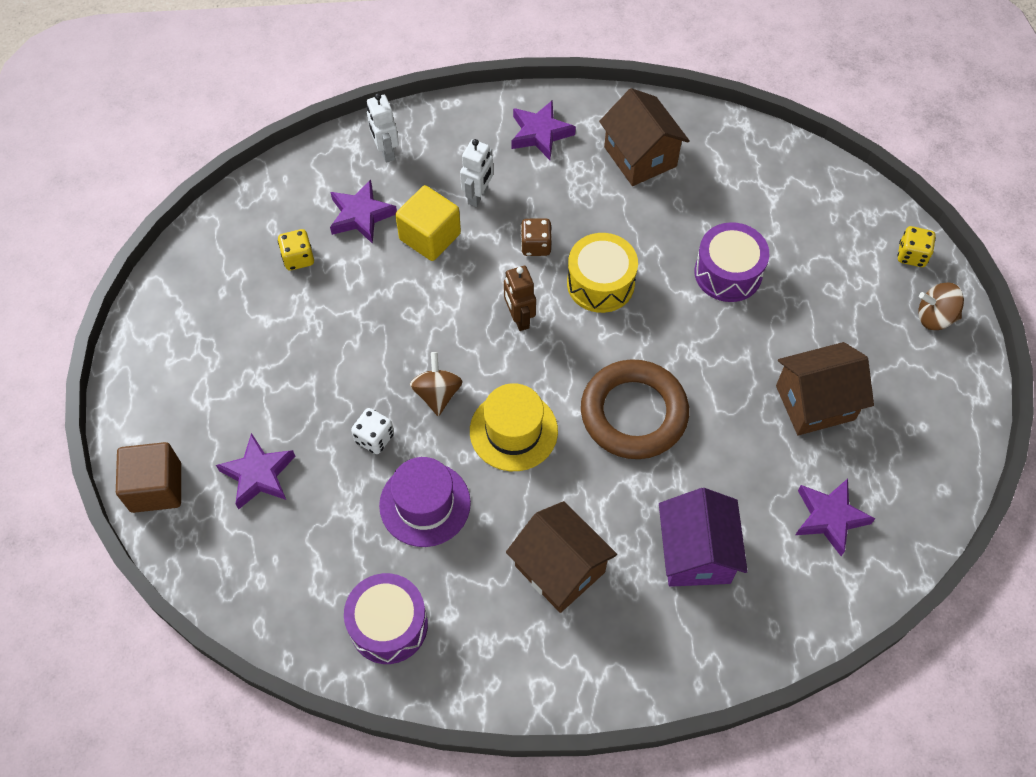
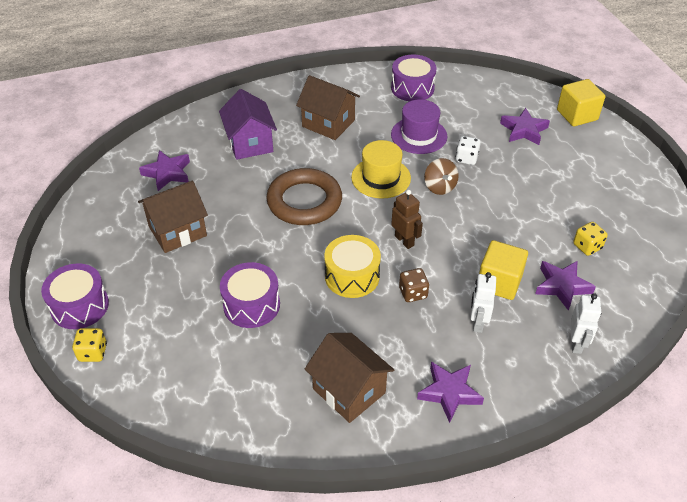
camera: 165 degrees right, 15 degrees down
(156, 487) = (577, 115): brown cube -> yellow cube
(386, 151) = (576, 343): white robot -> white robot turned 45 degrees clockwise
(934, 317) = (80, 306): brown spinning top -> purple drum

